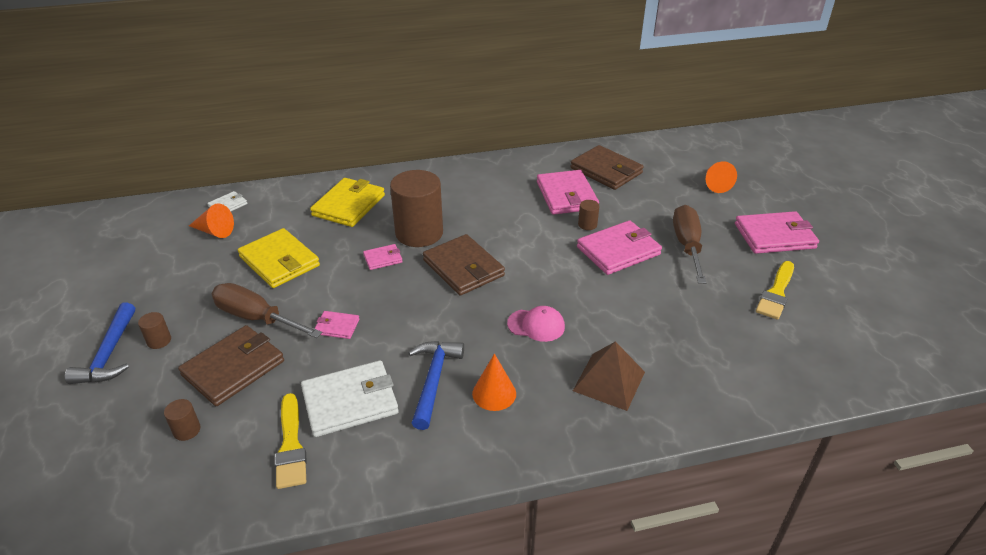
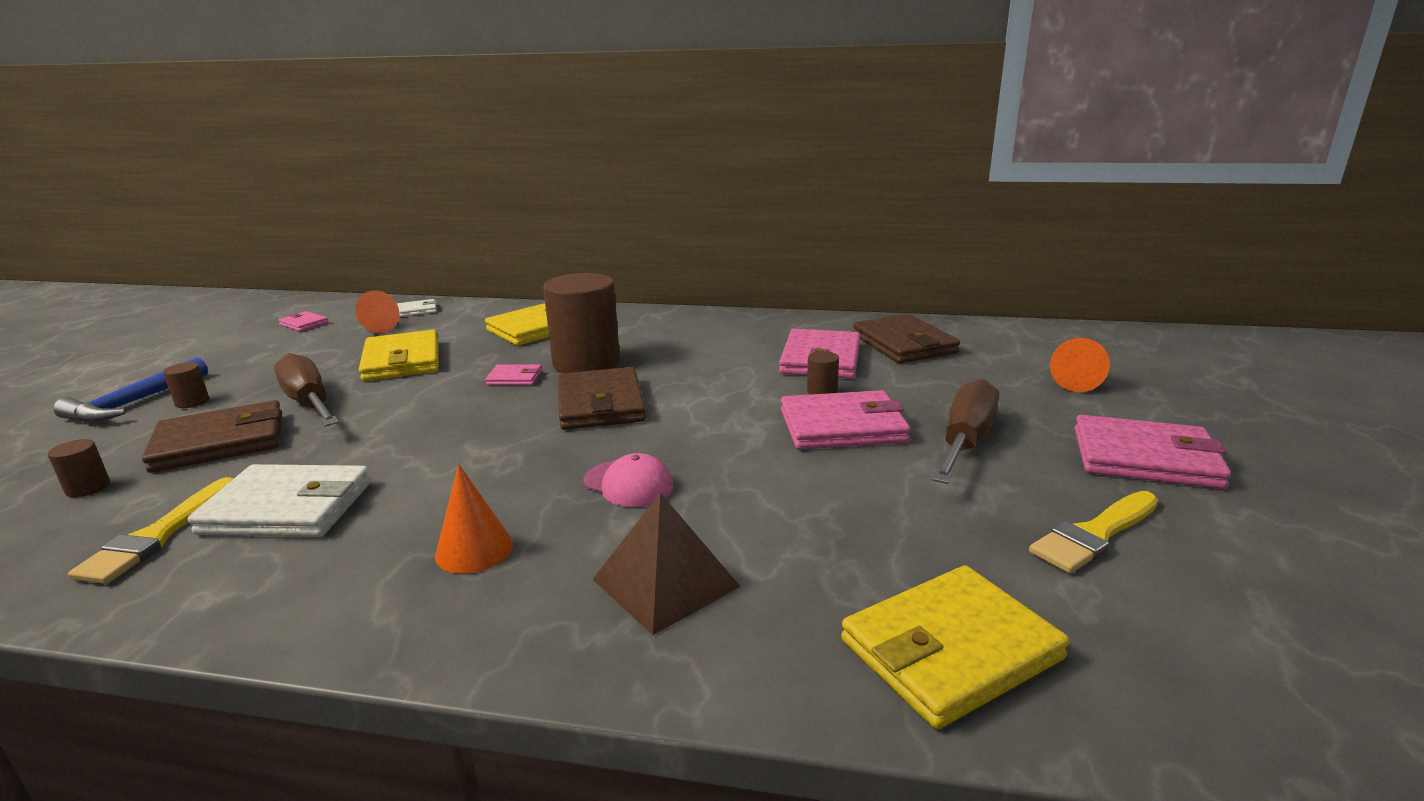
camera: 25 degrees right, 15 degrees down
(337, 326) = (379, 429): pink wallet -> pink wallet (303, 324)
(433, 380) = (415, 512): blue hammer -> none
(753, 375) = (950, 650): none -> yellow wallet

